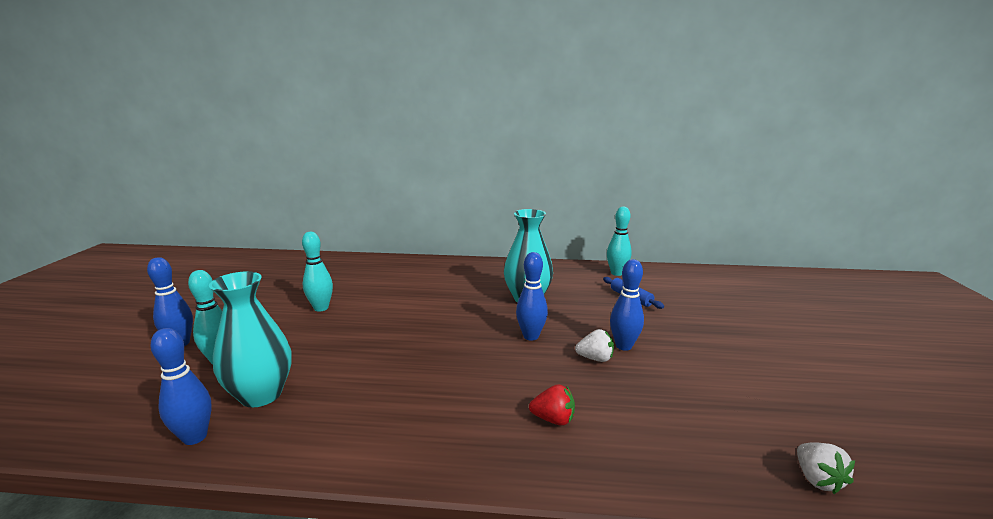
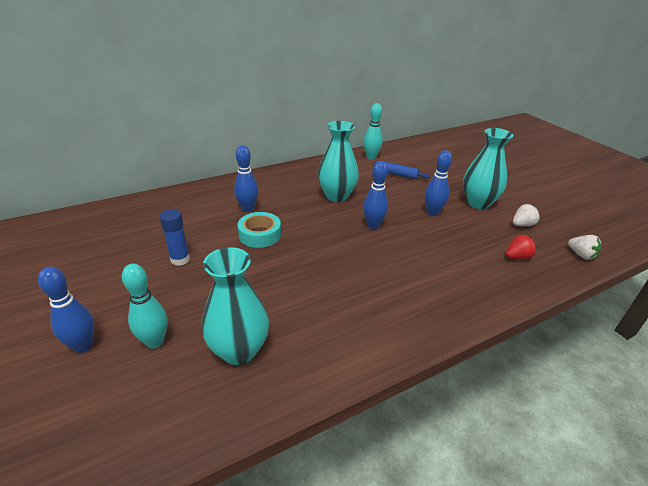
camera: 35 degrees left, 15 degrees up
(195, 437) = (234, 406): blue bowling pin -> blue bowling pin (248, 209)
(321, 308) = (180, 259): turquoise bowling pin -> blue glue stick
(408, 309) = (260, 234): none -> turquoise tape
(553, 419) = (448, 276): red strawberry -> red strawberry (517, 257)
(595, 358) = (427, 227): white strawberry -> white strawberry (522, 225)
(706, 355) = (478, 203): none -> turquoise vase

